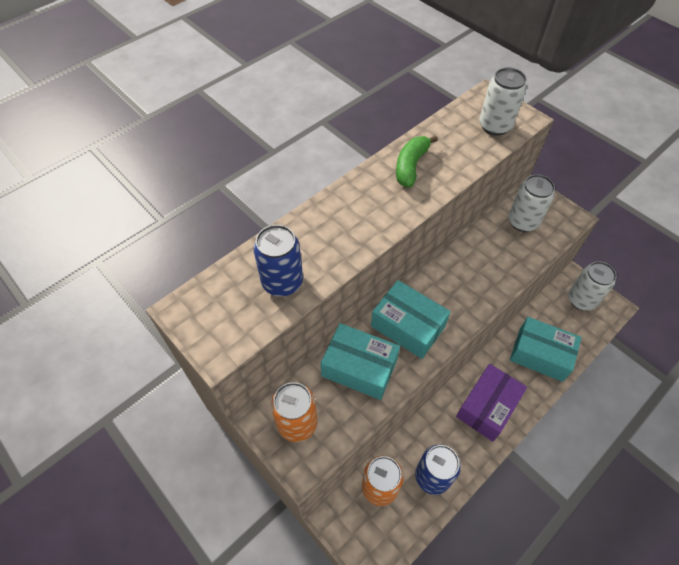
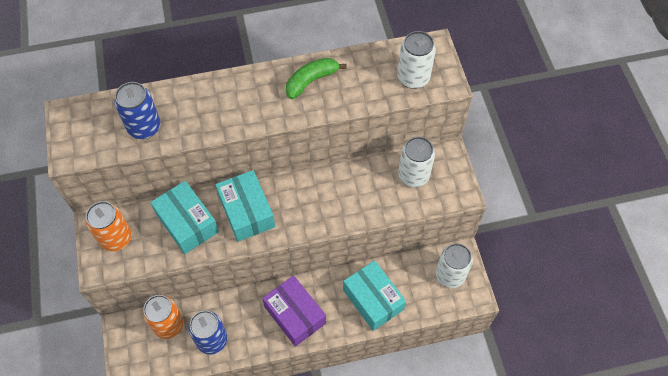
camera: 30 degrees right, 5 degrees up
(487, 407) = (295, 315): purple box -> purple box turned 75 degrees clockwise

